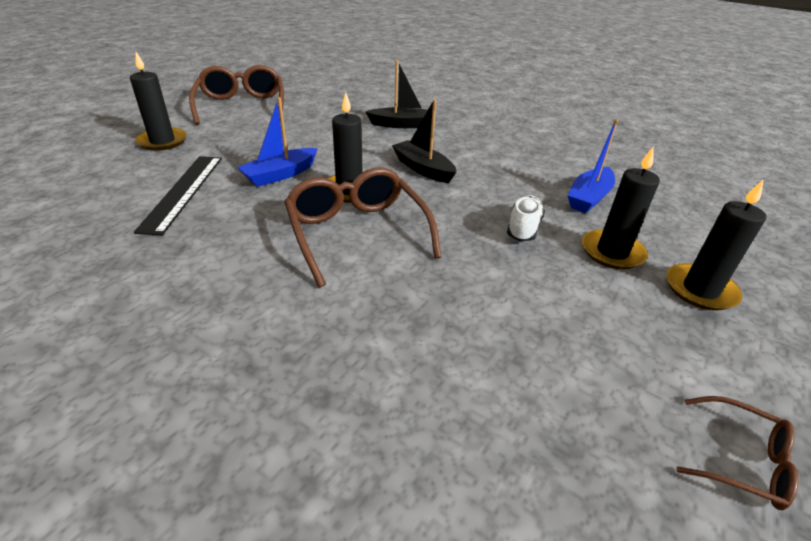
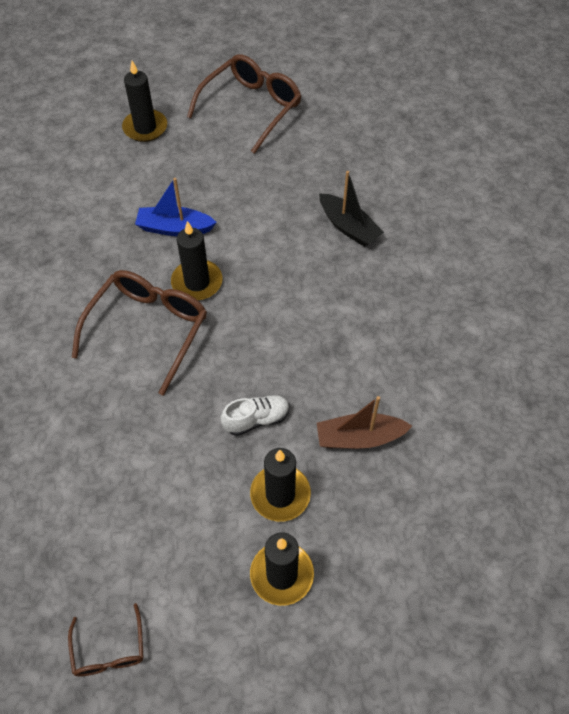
camera: 50 degrees right, 20 degrees up
(183, 192) = (99, 203): black ruler -> none
(423, 169) = (281, 299): black boat -> none
(589, 198) = (359, 438): blue boat -> brown boat

